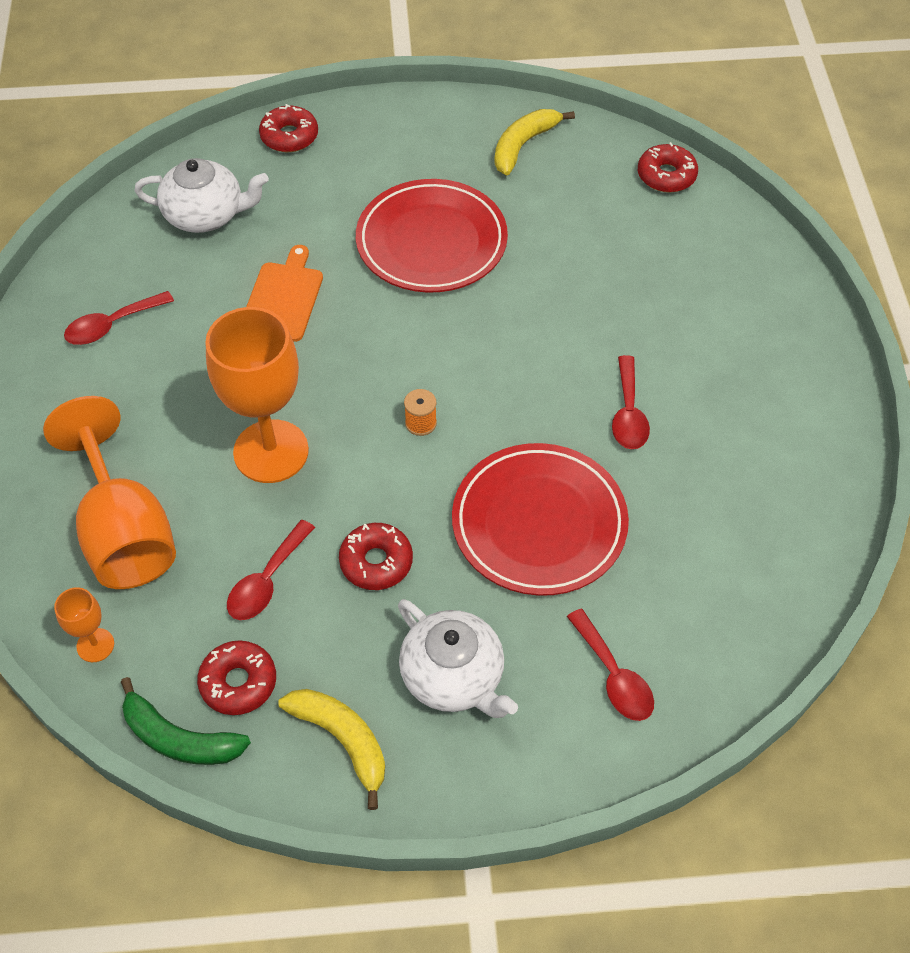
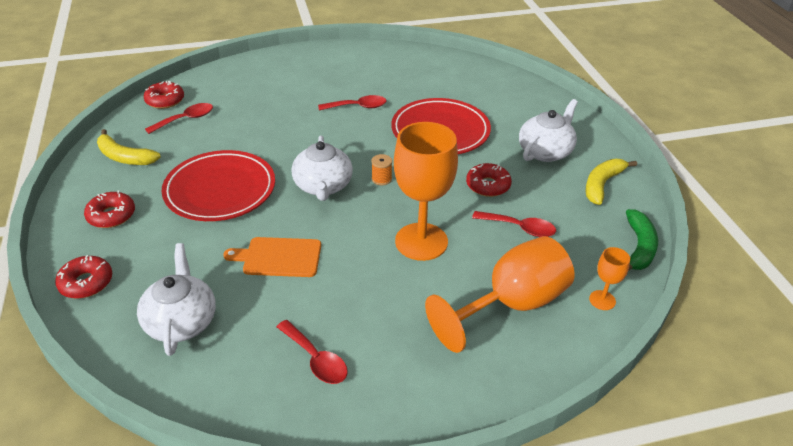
camera: 100 degrees left, 15 degrees down
(238, 682) = (591, 229): red donut -> red donut (111, 215)
(417, 351) = (323, 186): none -> white teapot
(614, 676) = (520, 105): red spoon -> red spoon (186, 119)

